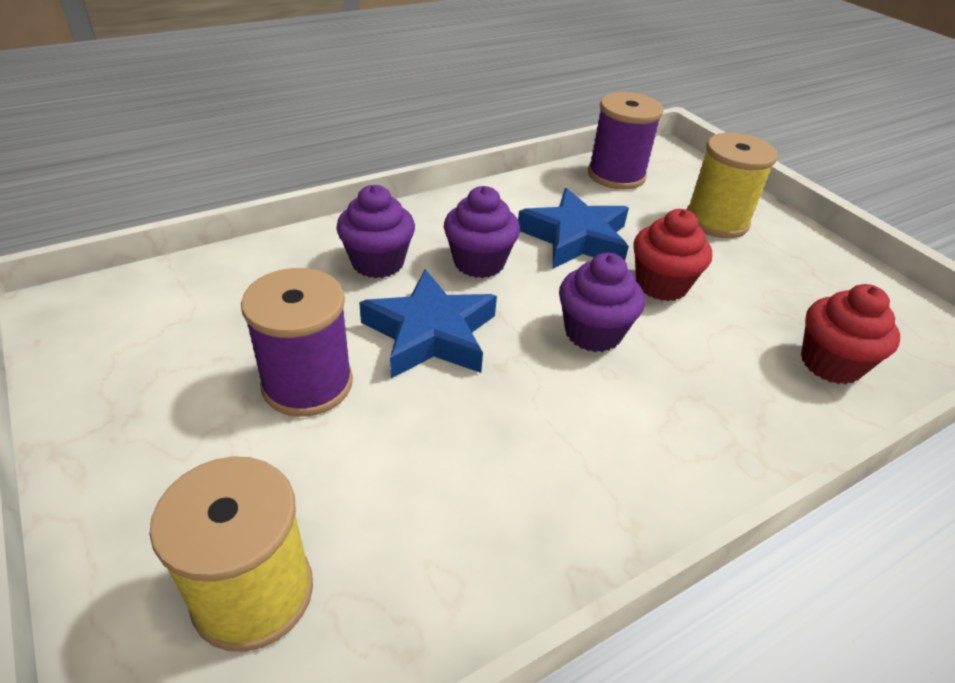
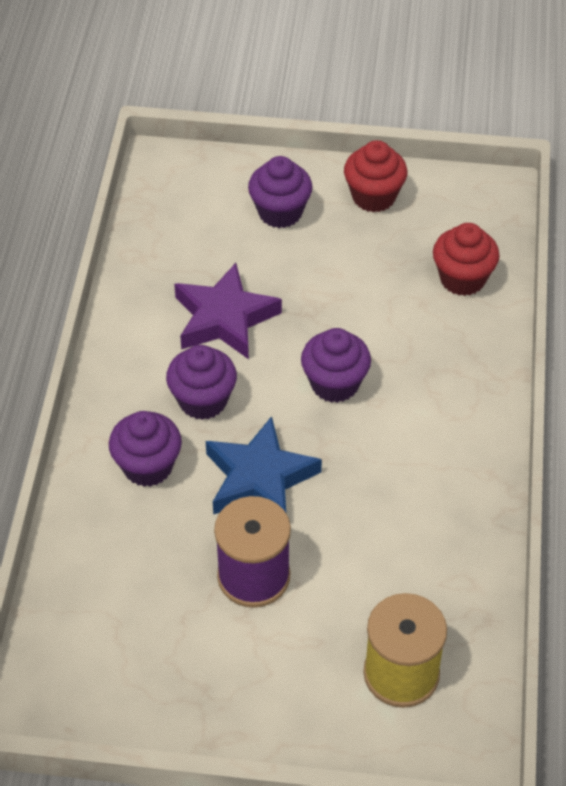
camera: 50 degrees left, 10 degrees up
(575, 238) = (224, 318): blue star -> purple star
(616, 175) = (163, 226): purple spool -> none
(661, 285) = (320, 307): red cupcake -> red cupcake (374, 196)
(716, 221) = (280, 212): yellow spool -> purple cupcake

